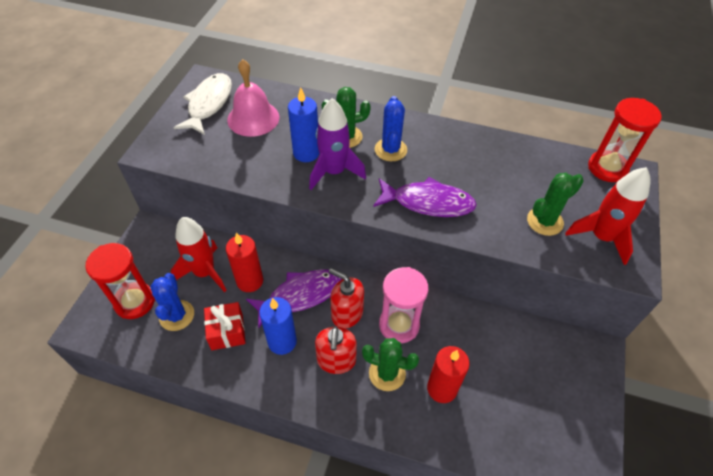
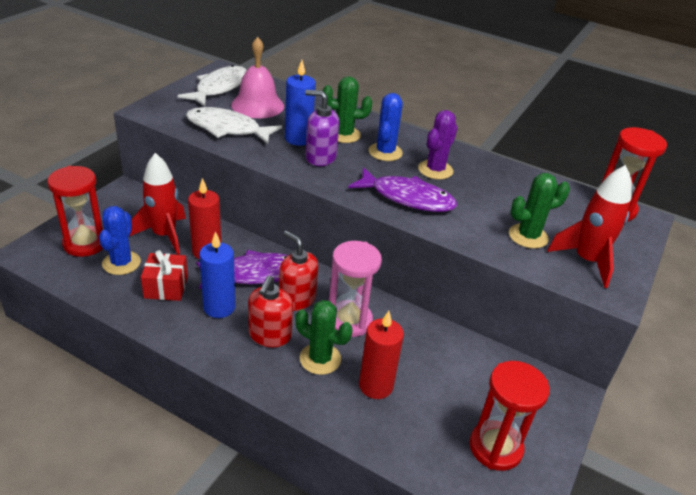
camera: 10 degrees right, 15 degrees down
(235, 157) = (227, 129): none -> white fish
(334, 172) = (320, 157): purple rocket -> purple soap dispenser
(442, 161) = (435, 170): none -> purple cactus
(555, 424) = (495, 447): none -> red hourglass

